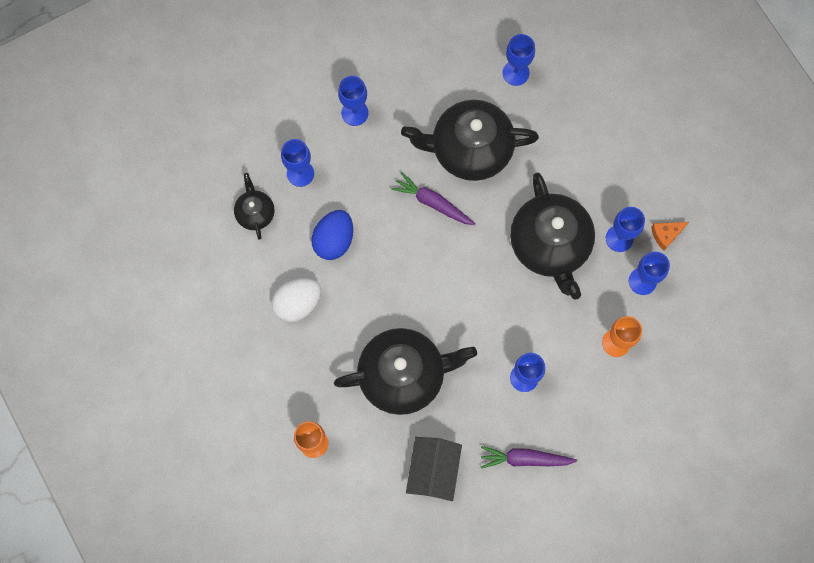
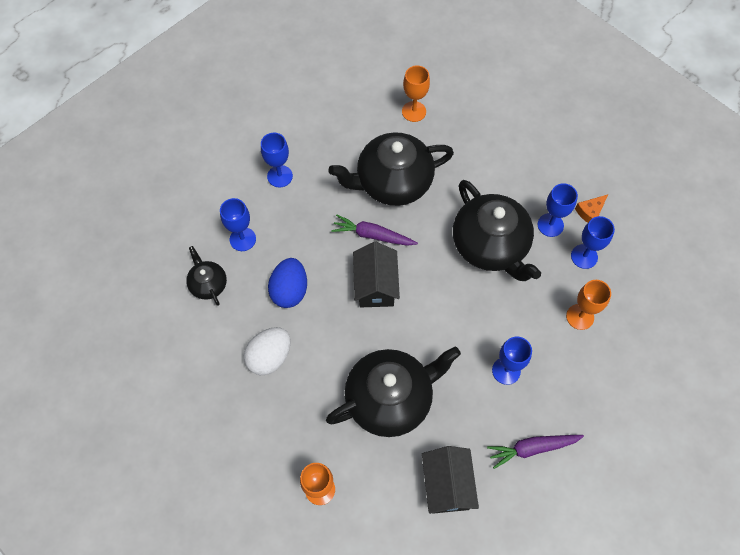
camera: 15 degrees left, 10 degrees down
(421, 257) = (375, 285): none -> black house
(515, 73) = (414, 111): blue goblet -> orange goblet

